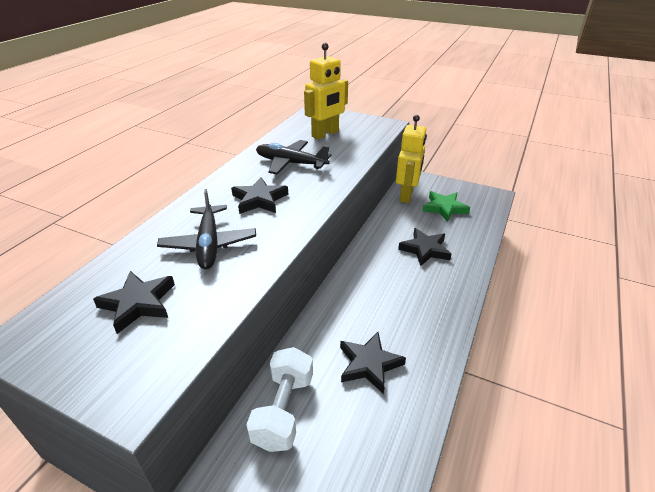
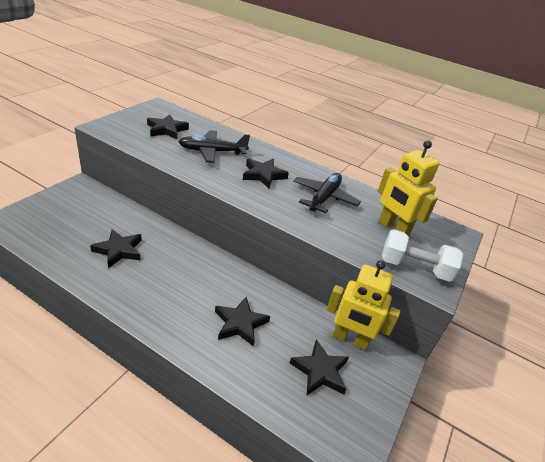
camera: 90 degrees right, 0 degrees up
(283, 410) = (107, 210): white dumbbell -> white dumbbell (414, 268)
(444, 208) = (320, 371): green star -> black star

